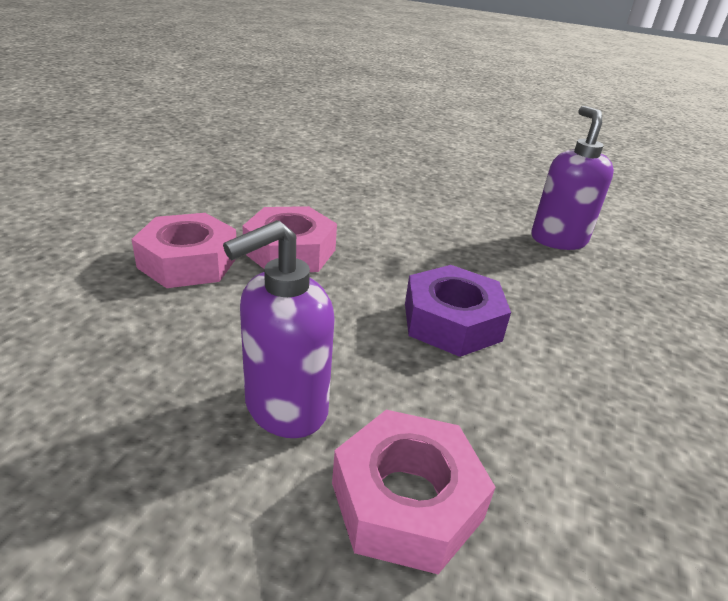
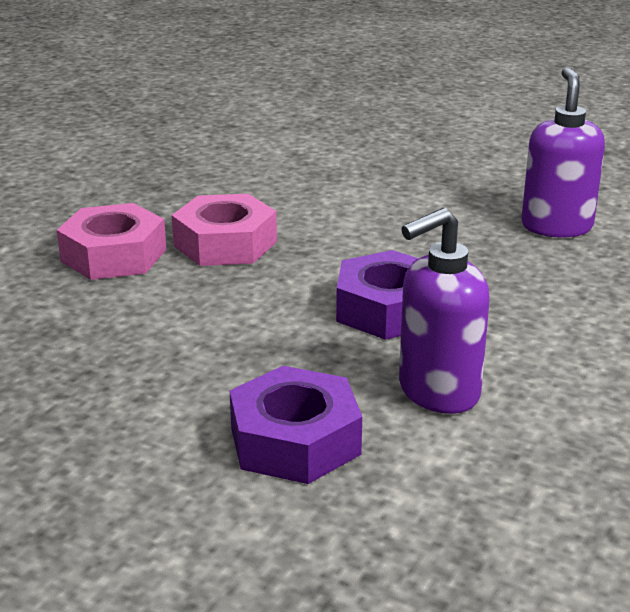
camera: 10 degrees right, 5 degrees down
(285, 408) = (198, 376): purple soap dispenser -> purple soap dispenser (437, 392)
(406, 501) = (295, 440): pink nut -> purple nut

